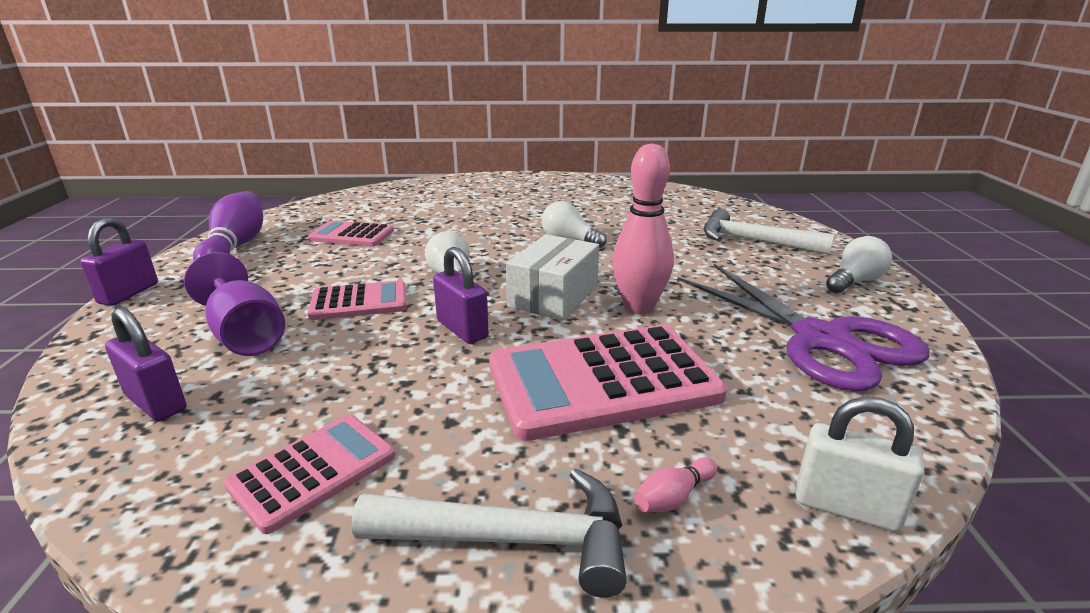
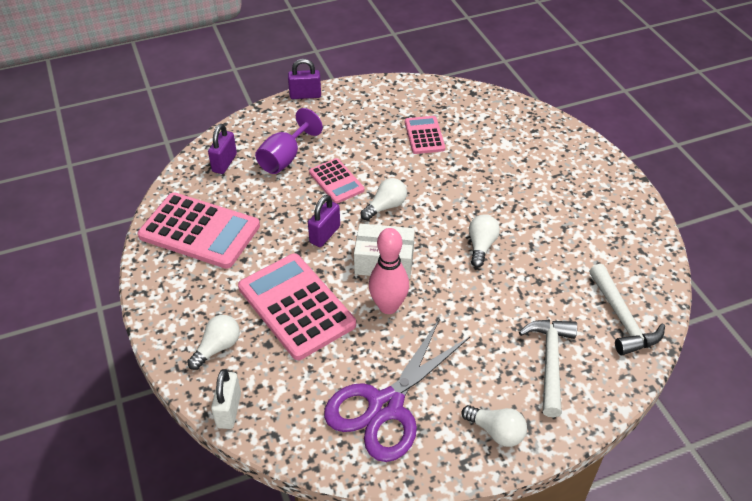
camera: 70 degrees right, 20 degrees up
(236, 247) = (378, 98): purple bowling pin -> none
(313, 471) = (199, 231): pink calculator -> pink calculator, size x1.82
(511, 539) = (181, 302): white hammer -> white hammer (621, 318)
(673, 497) = (217, 348): pink bowling pin -> white light bulb

